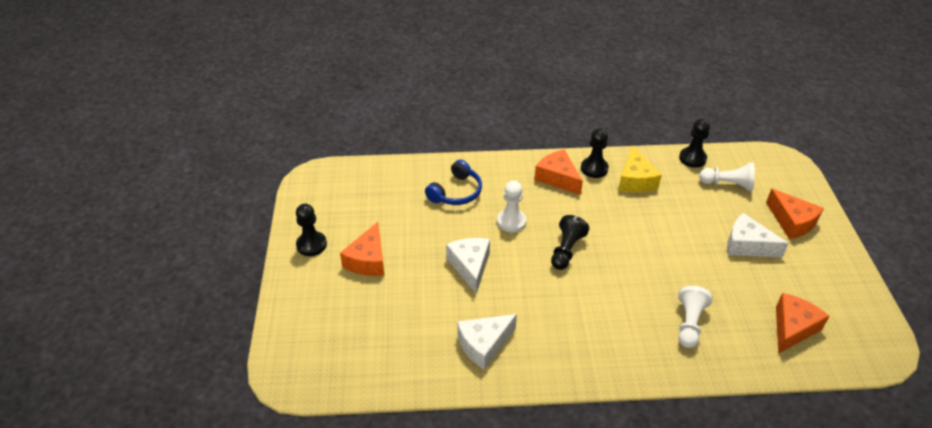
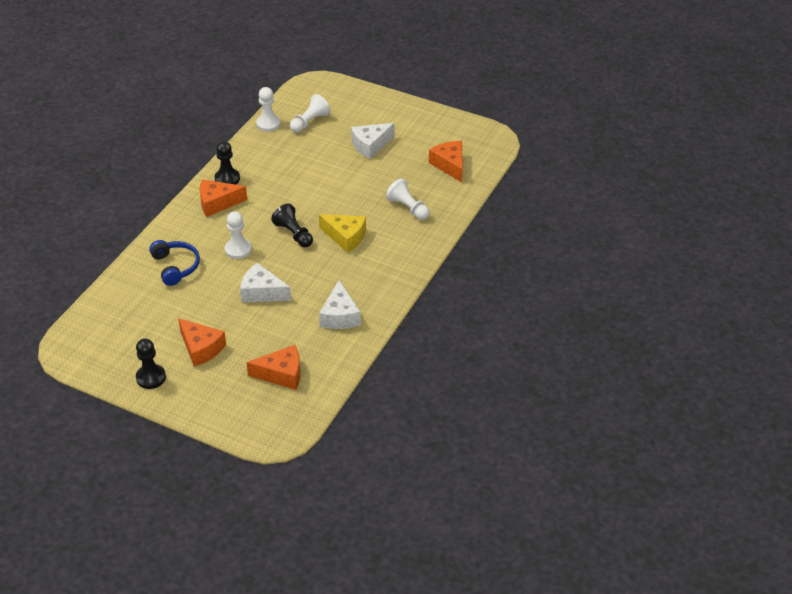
camera: 60 degrees left, 0 degrees up
(635, 180) = (261, 164): yellow cheese -> yellow cheese (345, 237)
(692, 158) = (268, 124): black pawn -> white pawn
(792, 222) = (370, 114): orange cheese -> orange cheese (281, 374)

